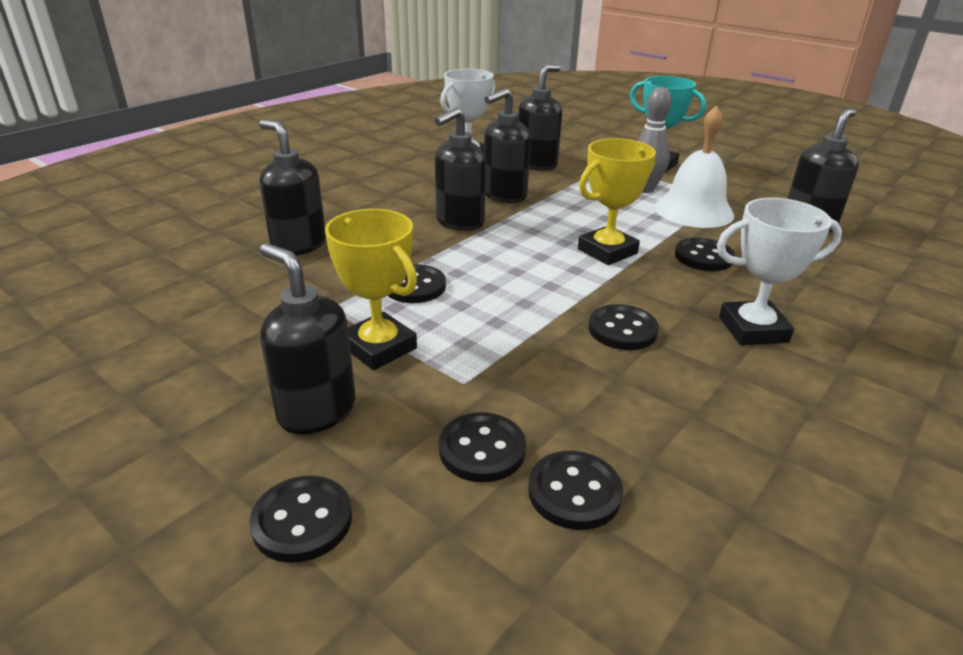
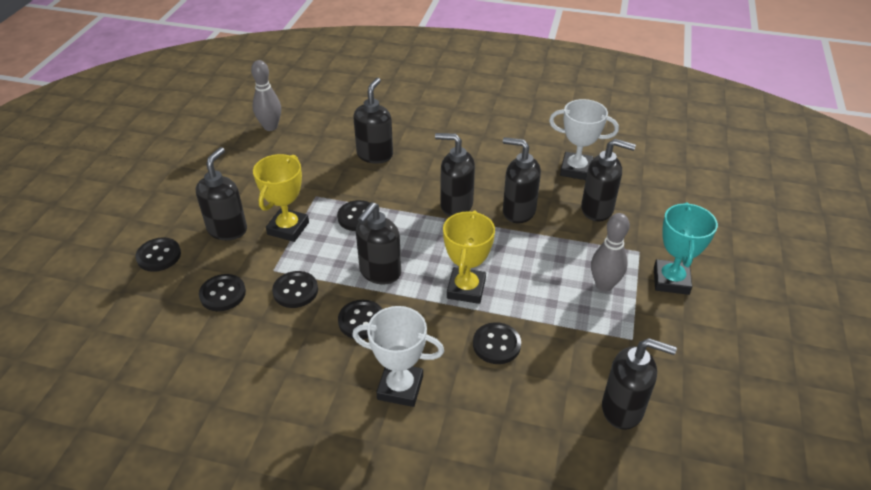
camera: 65 degrees right, 10 degrees up
(97, 310) = (270, 127): none -> grey bowling pin
(539, 296) = (380, 272): none -> black soap dispenser
(574, 492) = (205, 335): black button -> black button (295, 291)
(607, 251) = (466, 289): yellow trophy -> yellow trophy turned 75 degrees clockwise
(694, 210) = (584, 324): white bell -> none
(753, 329) = (400, 388): white trophy -> white trophy turned 45 degrees counterclockwise

